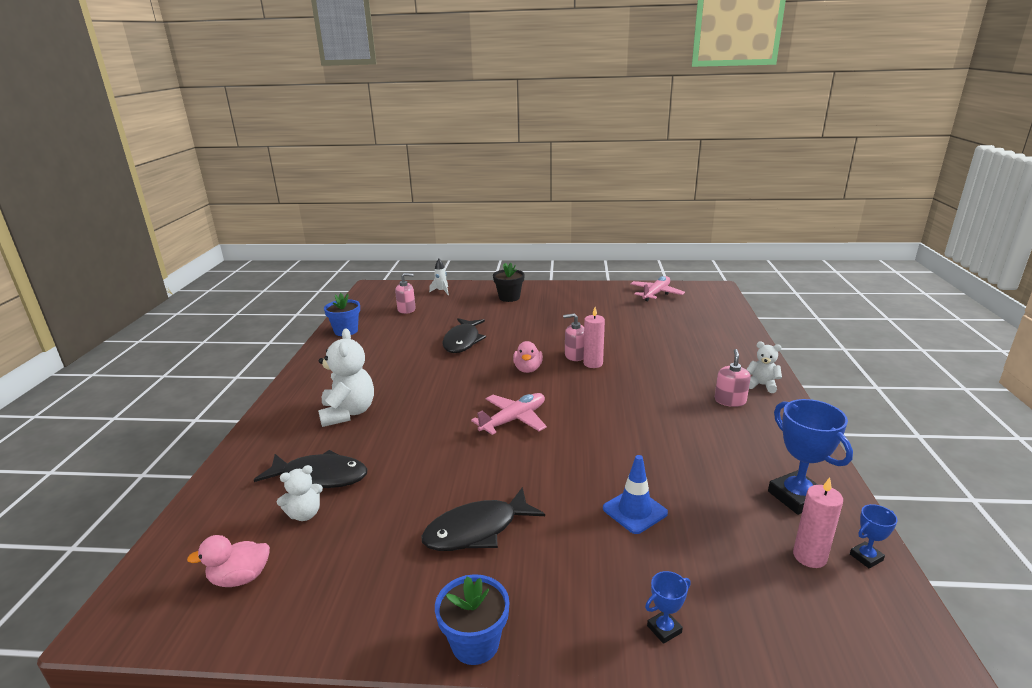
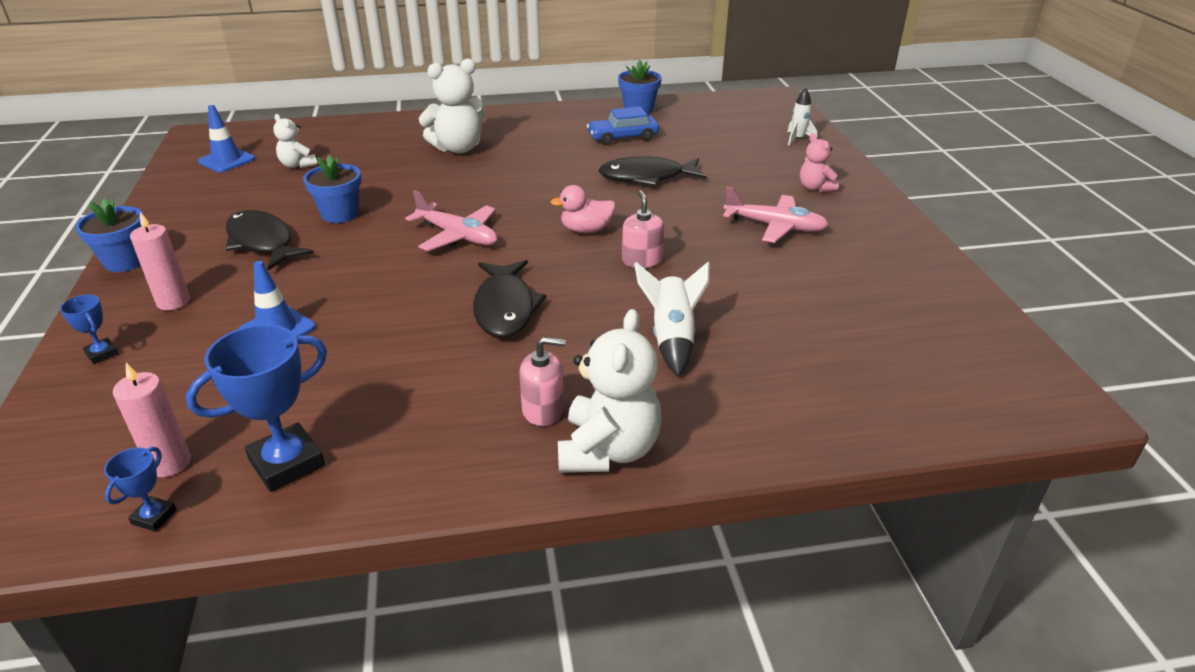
camera: 75 degrees right, 10 degrees up
(240, 578) = (226, 160): pink duck -> blue traffic cone
(320, 476) = (350, 159): black fish -> black fish (505, 308)
(390, 342) = (623, 137): none -> blue car
(406, 309) = (720, 129): pink soap dispenser -> none
(442, 481) = (340, 214): none -> blue flower pot
(509, 297) = (815, 188): black flower pot -> pink teddy bear
(593, 363) = (622, 277): pink candle -> pink candle (173, 301)
(656, 293) = (955, 324): pink plane -> pink plane (775, 226)
(661, 357) = (672, 338): none -> white rocket
(761, 385) = (608, 450): white teddy bear -> white teddy bear, size x1.80
(866, 557) = (154, 517): blue trophy -> blue trophy turned 60 degrees clockwise

